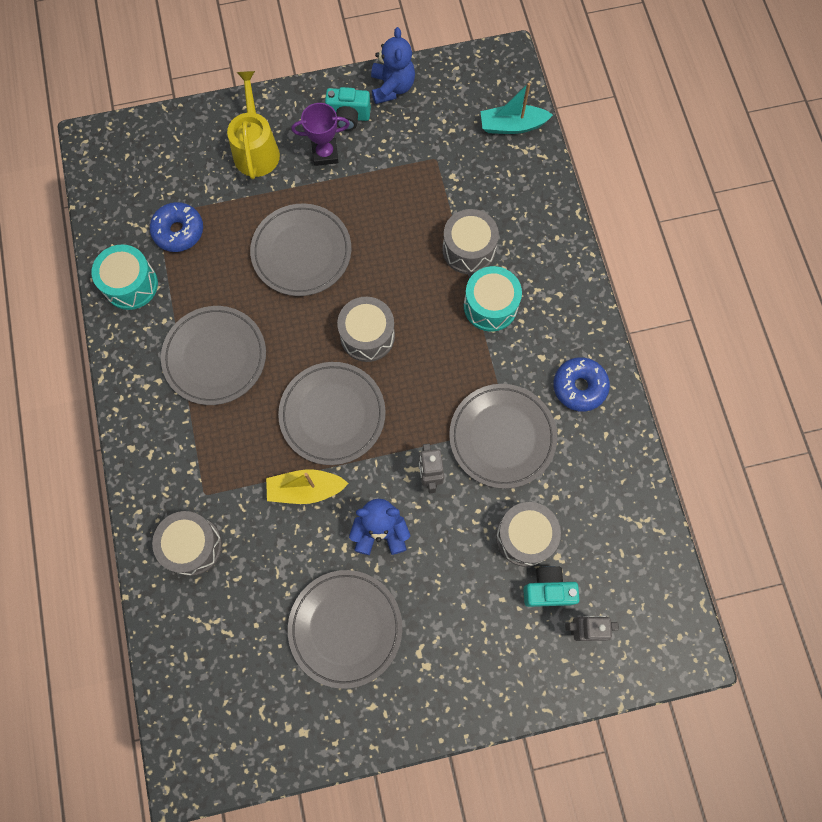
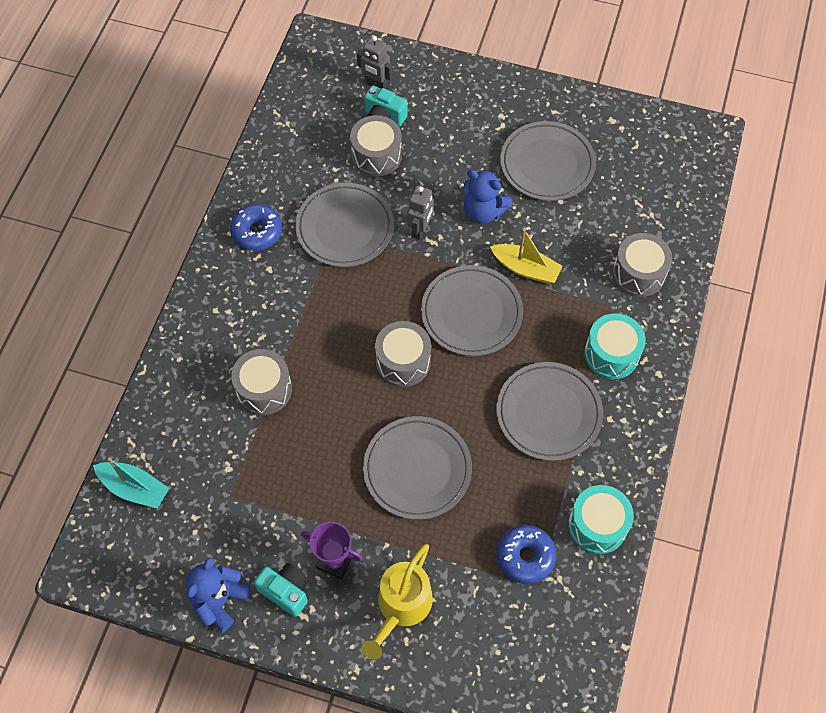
camera: 150 degrees left, 10 degrees down
(490, 306) = (281, 331): turquoise drum -> turquoise drum (611, 354)

